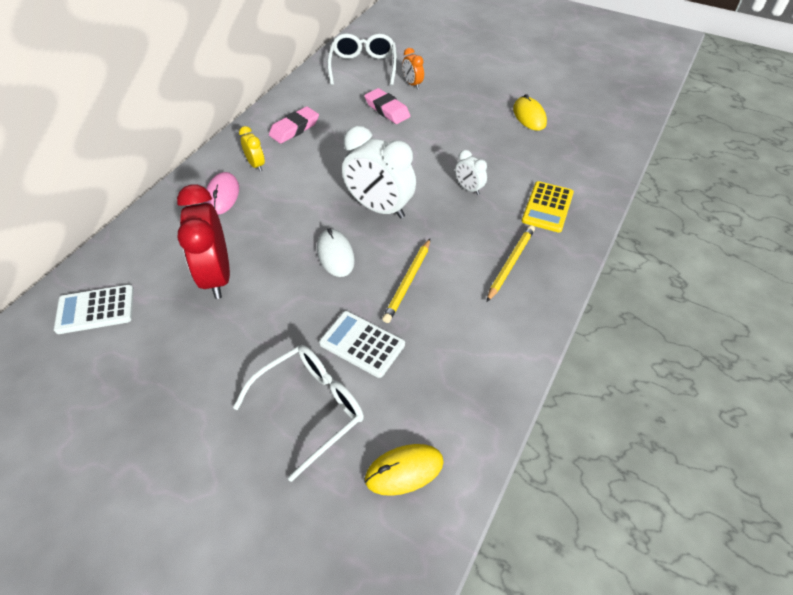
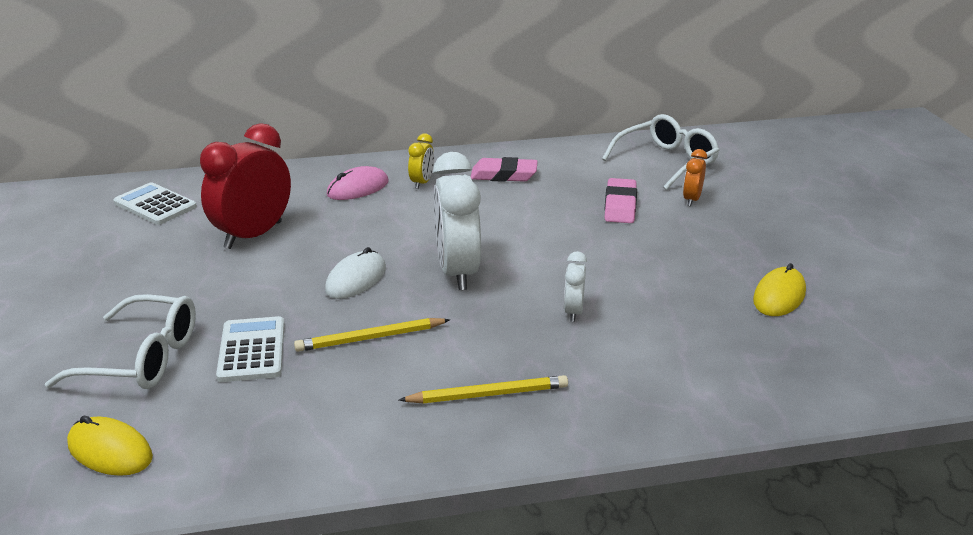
camera: 50 degrees right, 20 degrees down
(547, 207) = (627, 381): yellow calculator -> none

